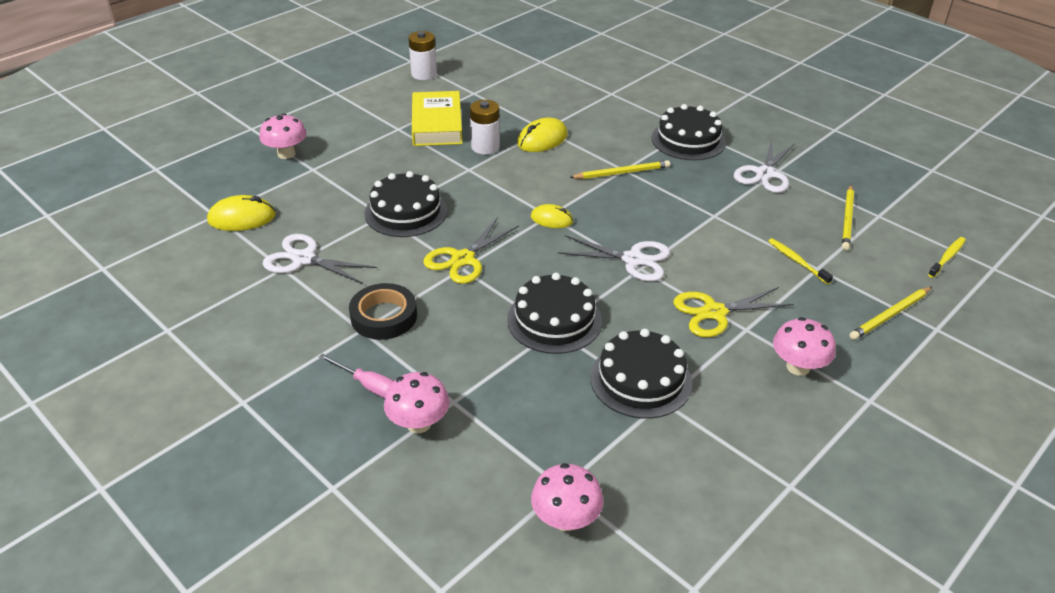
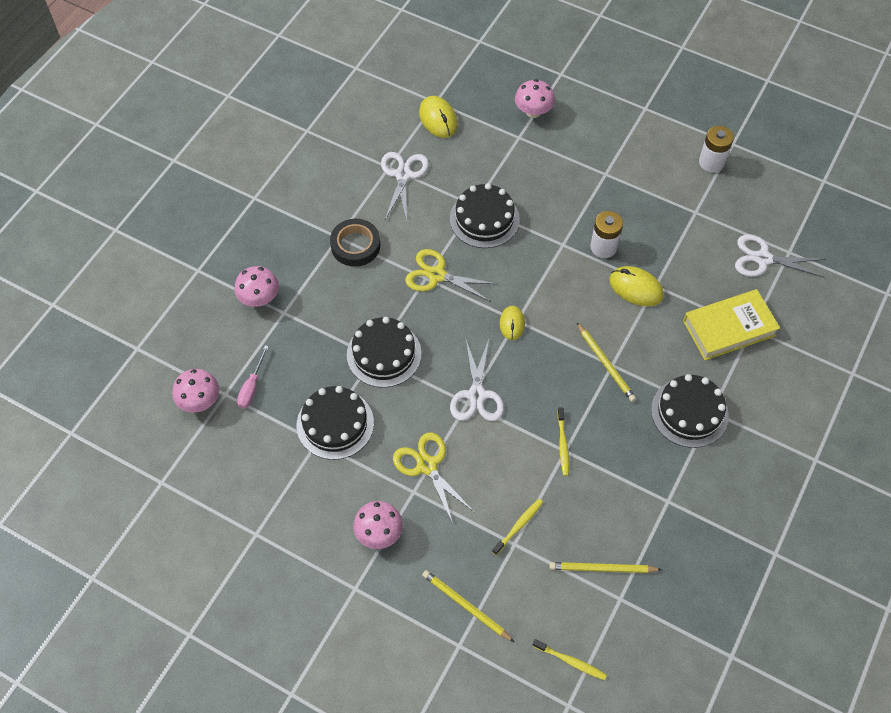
camera: 75 degrees right, 20 degrees up
(368, 385) = (286, 259): pink screwdriver -> pink screwdriver (252, 387)
(437, 124) = (625, 200): yellow book -> yellow book (729, 328)
(707, 215) = (563, 444): none -> yellow toothbrush
(764, 174) = (654, 488): white scissors -> white scissors (763, 258)

